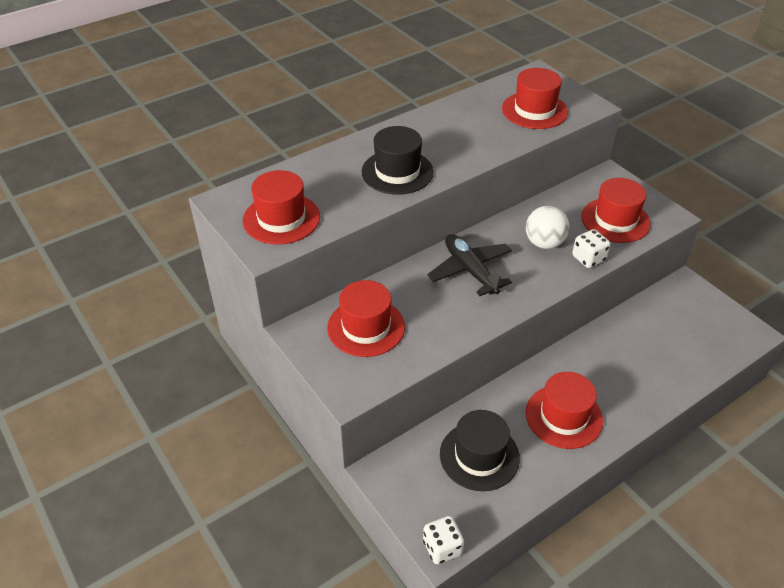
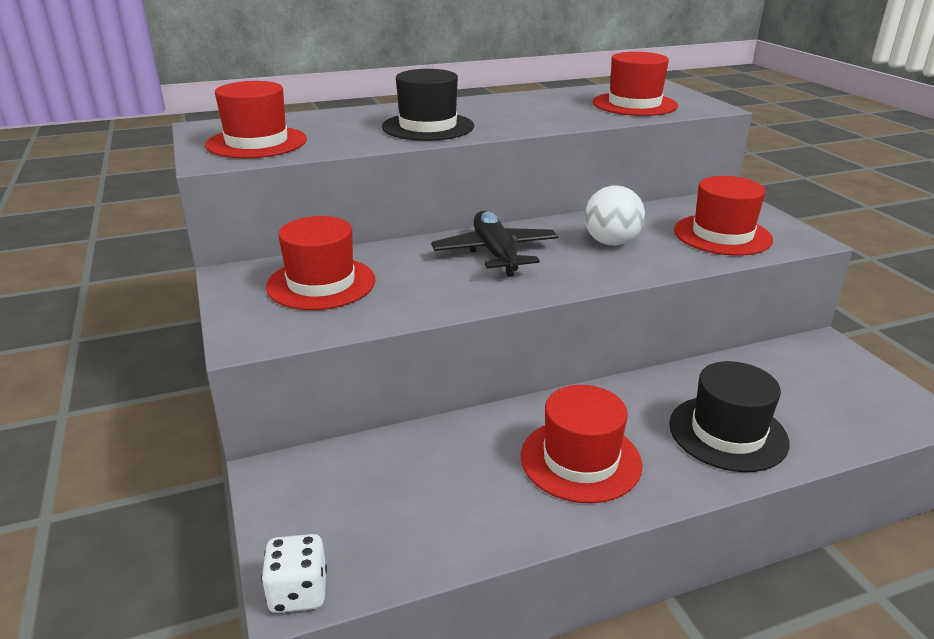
camera: 15 degrees right, 15 degrees down
(479, 456) = (426, 483): black hat -> black hat (727, 433)
(588, 258) = (667, 262): white dice -> none

